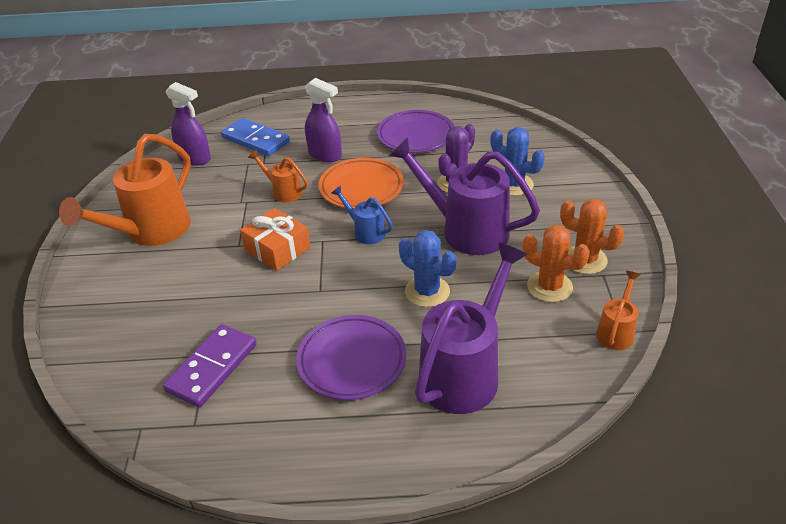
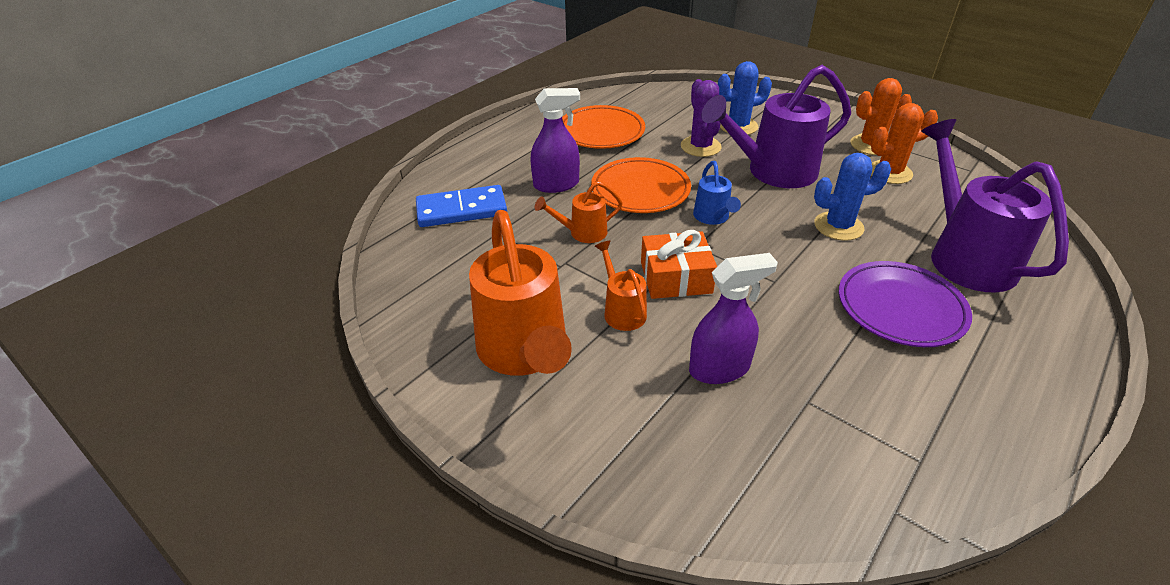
camera: 50 degrees left, 0 degrees up
(195, 158) = (427, 261): purple spray bottle -> purple spray bottle (719, 368)
(212, 368) = (833, 406): purple domino -> none
(365, 232) = (713, 218): blue watering can -> blue watering can turned 90 degrees counterclockwise
(415, 135) = (601, 132): purple plate -> orange plate
(616, 331) = (968, 173): orange watering can -> orange watering can (622, 310)

